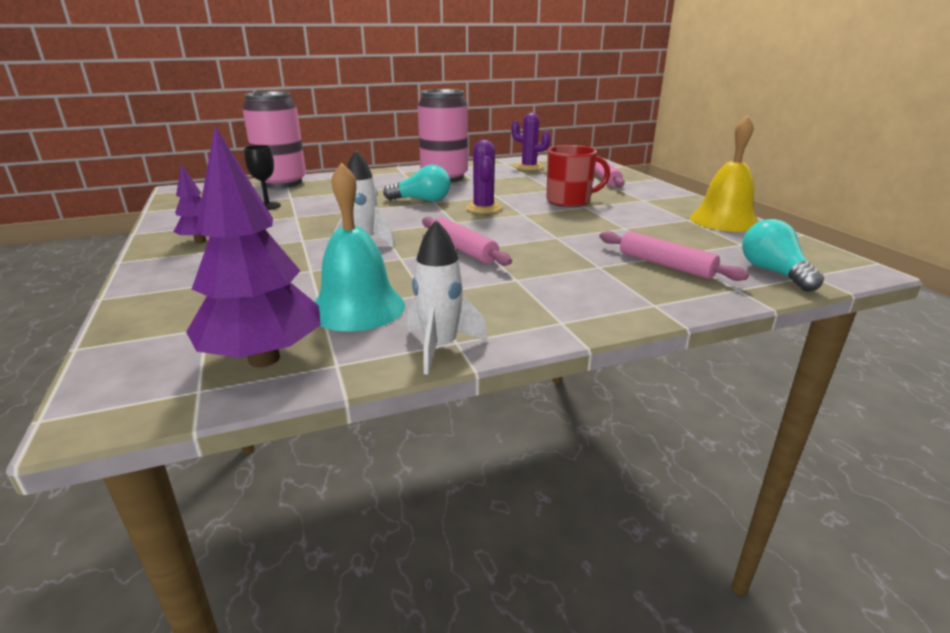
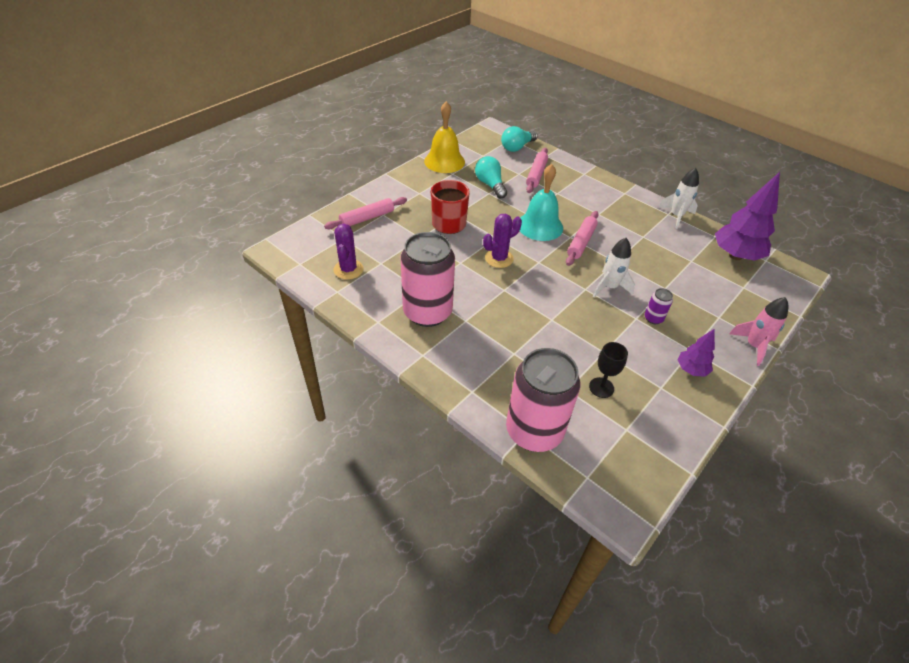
camera: 120 degrees left, 20 degrees up
(139, 284) = (753, 346): none -> pink rocket
(285, 247) = (653, 318): none -> purple can
(357, 308) = (677, 250): turquoise bell -> turquoise bell (540, 226)
(422, 200) = (506, 298): turquoise light bulb -> turquoise light bulb (490, 185)

